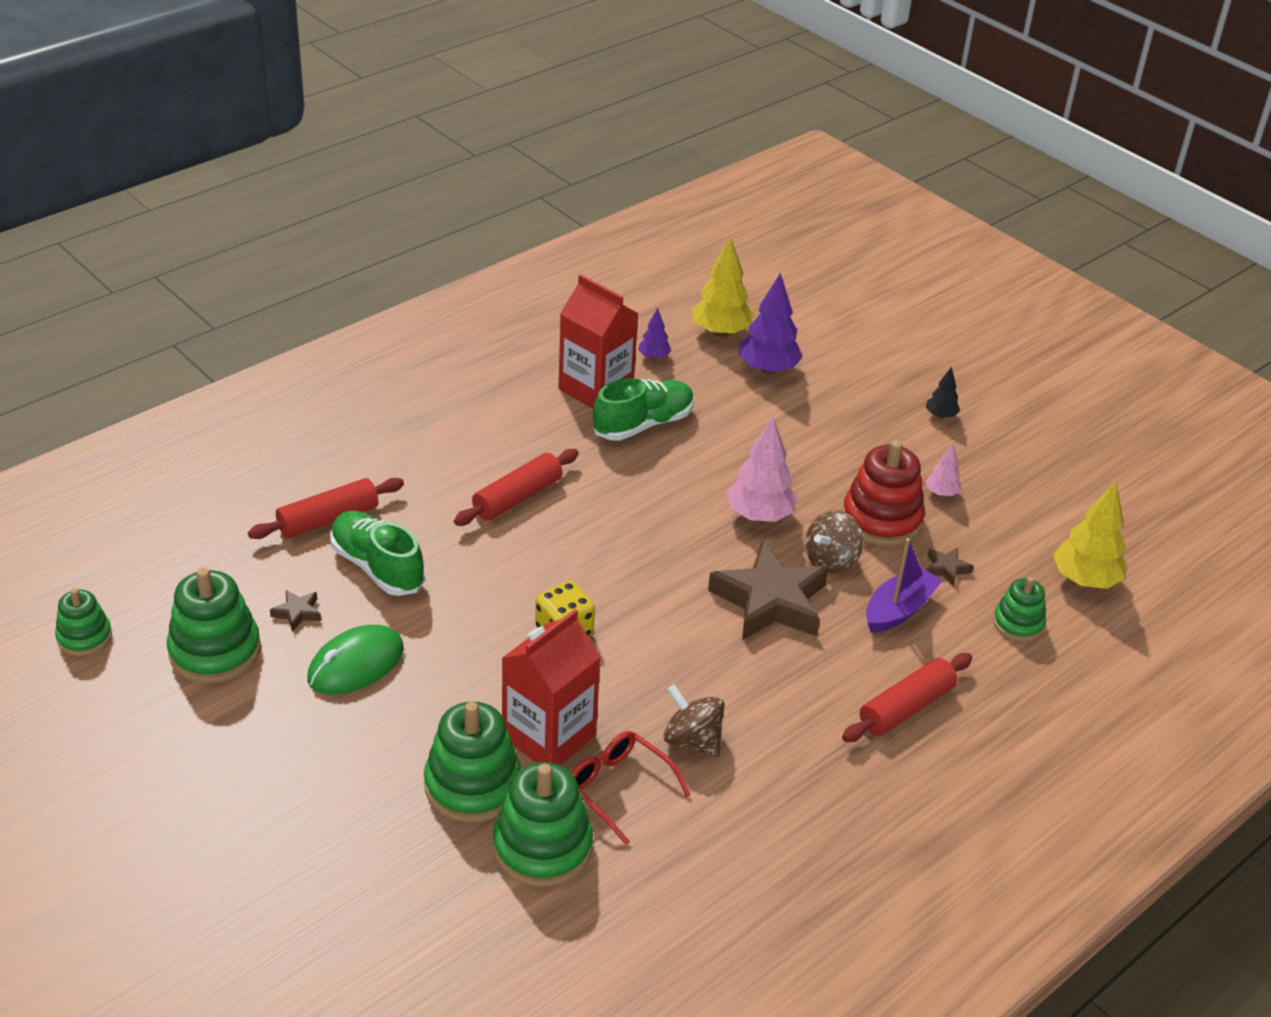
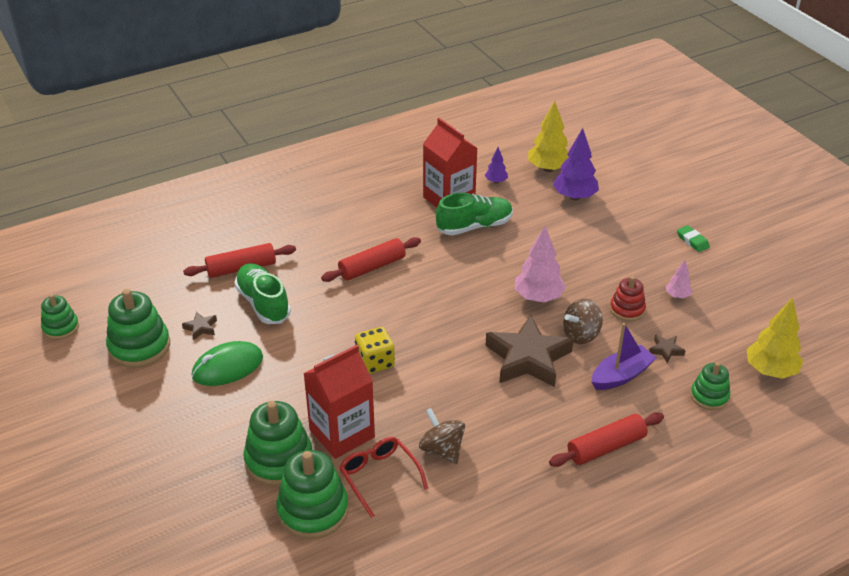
camera: 15 degrees right, 0 degrees up
(881, 519) = (627, 309): red stacking toy -> red stacking toy, size x0.59
(940, 416) = (692, 241): black tree -> green eraser

